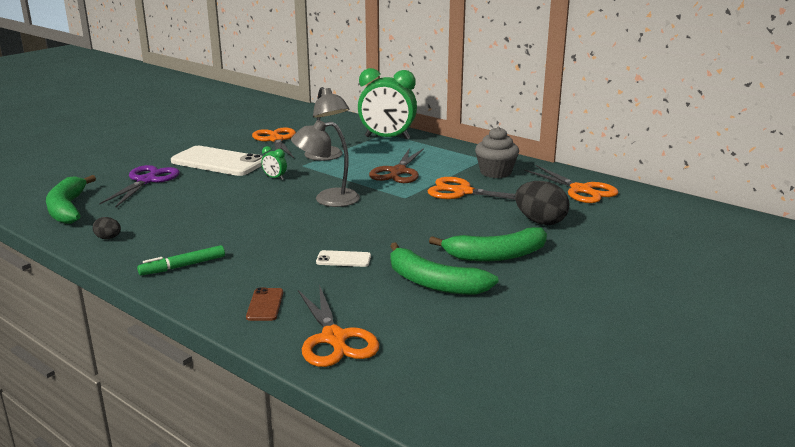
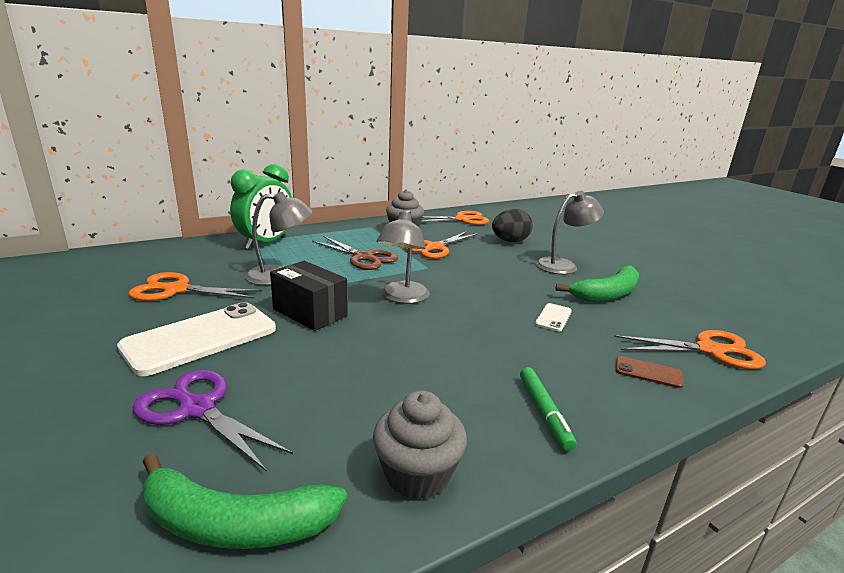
camera: 70 degrees left, 0 degrees up
(108, 238) = (417, 474): black egg -> grey cupcake
(275, 178) = (310, 312): green clock -> black box
(495, 255) = (563, 265): green banana -> grey lamp

